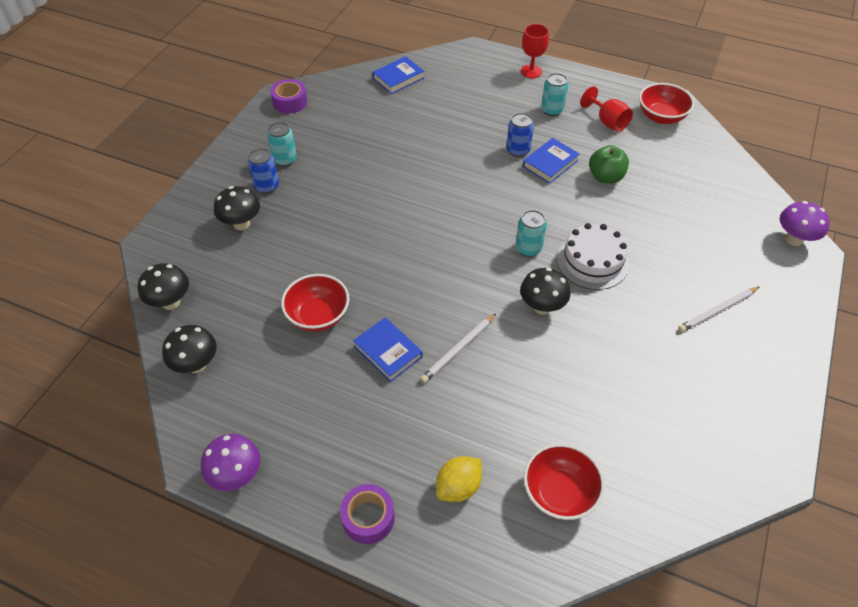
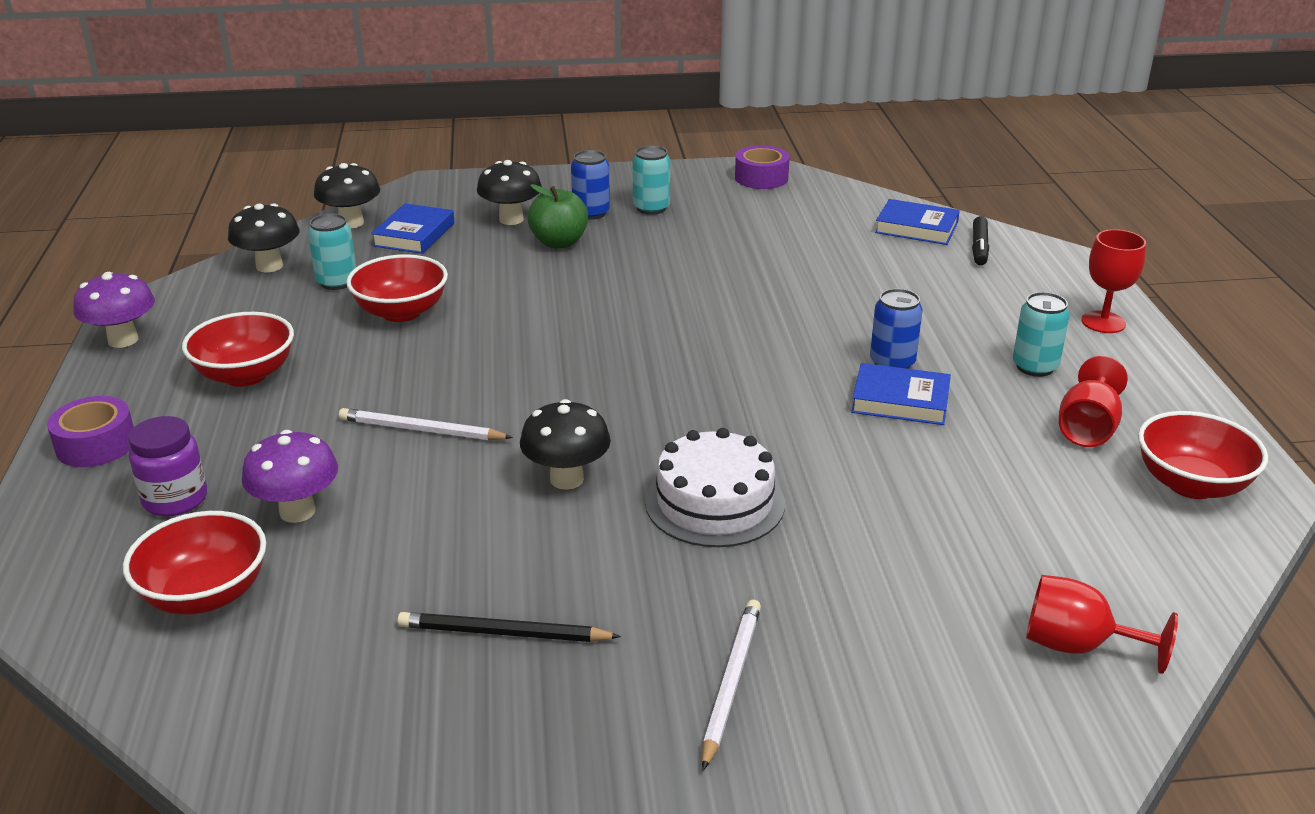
camera: 60 degrees right, 20 degrees down
(337, 416) = (245, 375): none -> red bowl
(388, 352) = (376, 377): blue book -> blue book (414, 234)
(436, 69) = (979, 248): none -> black marker
(458, 487) = (175, 500): yellow lemon -> purple jar
(528, 248) = (680, 433): turquoise can -> turquoise can (337, 282)
(605, 177) = (938, 463): green apple -> green apple (559, 242)
(650, 376) = (503, 633): none -> black pencil
(717, 311) = (731, 682): white pencil -> white pencil turned 75 degrees clockwise
(740, 201) = (1077, 646): none -> red goblet
(794, 239) = (1055, 756): purple mushroom -> purple mushroom (297, 511)

